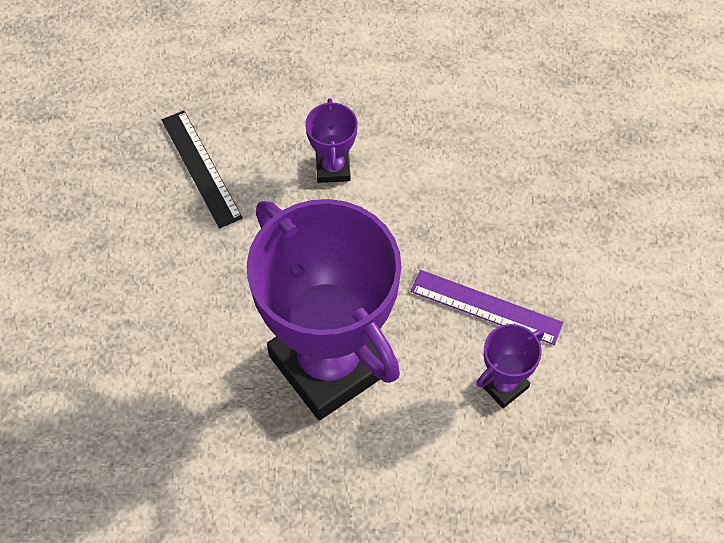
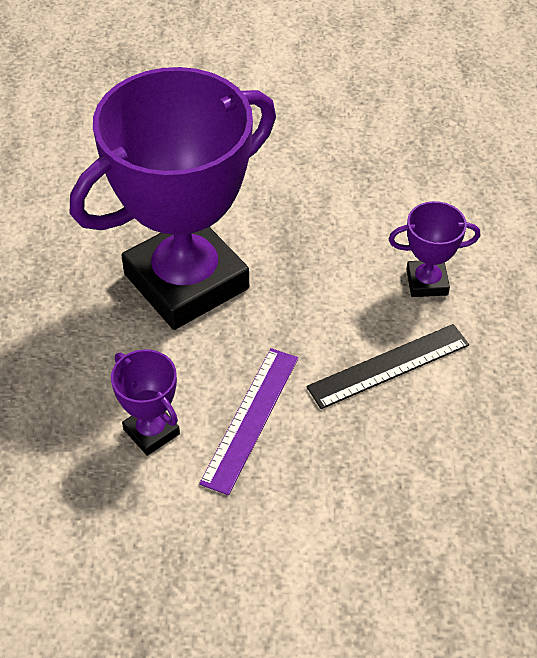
camera: 90 degrees right, 10 degrees down
(201, 168) = (415, 178): black ruler -> black ruler (388, 366)

